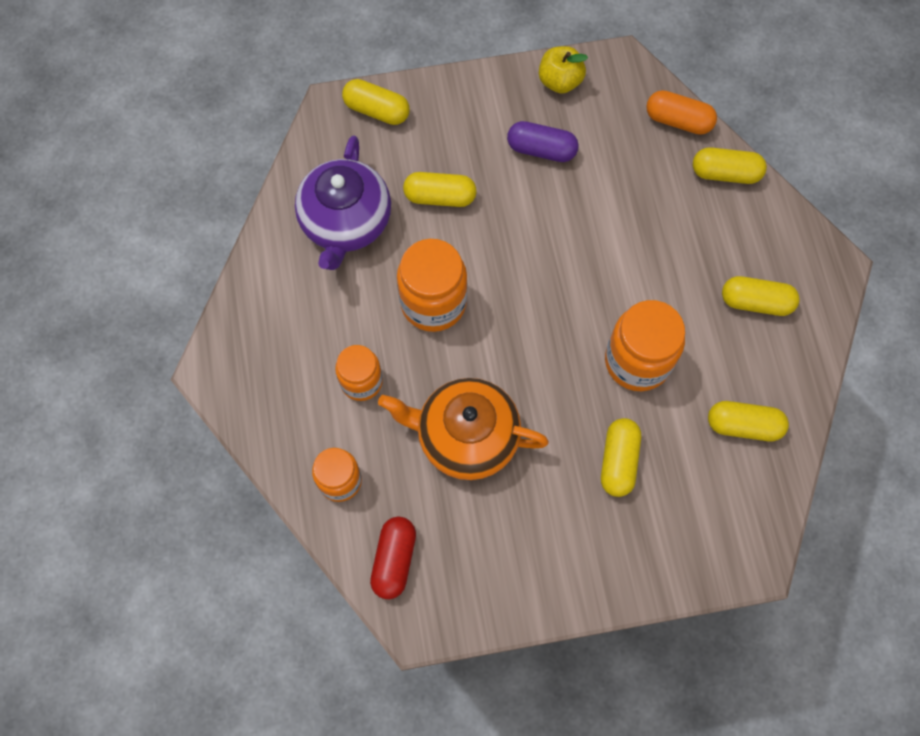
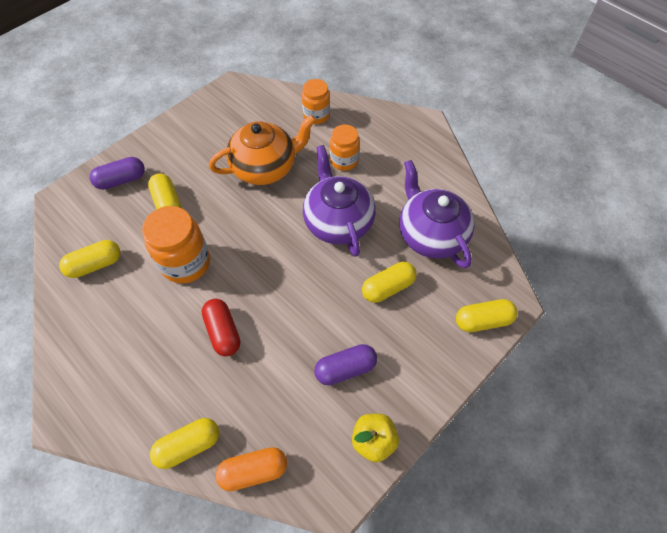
camera: 145 degrees right, 10 degrees down
(394, 560) = (262, 101): red capsule -> red capsule (223, 332)
(433, 303) = (338, 222): orange jar -> purple teapot
(662, 540) = (121, 180): none -> purple capsule
(756, 302) = (118, 351): yellow capsule -> none

